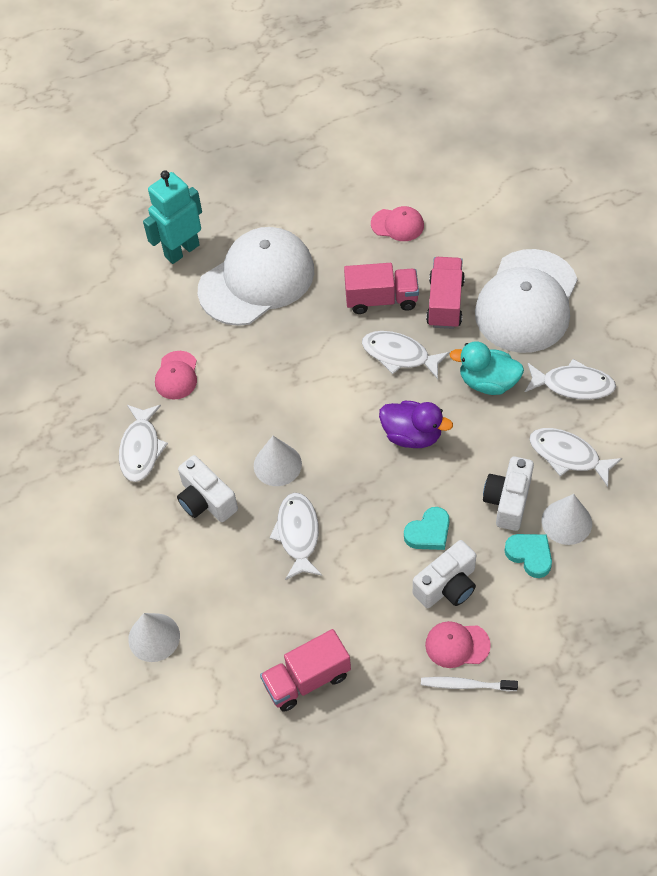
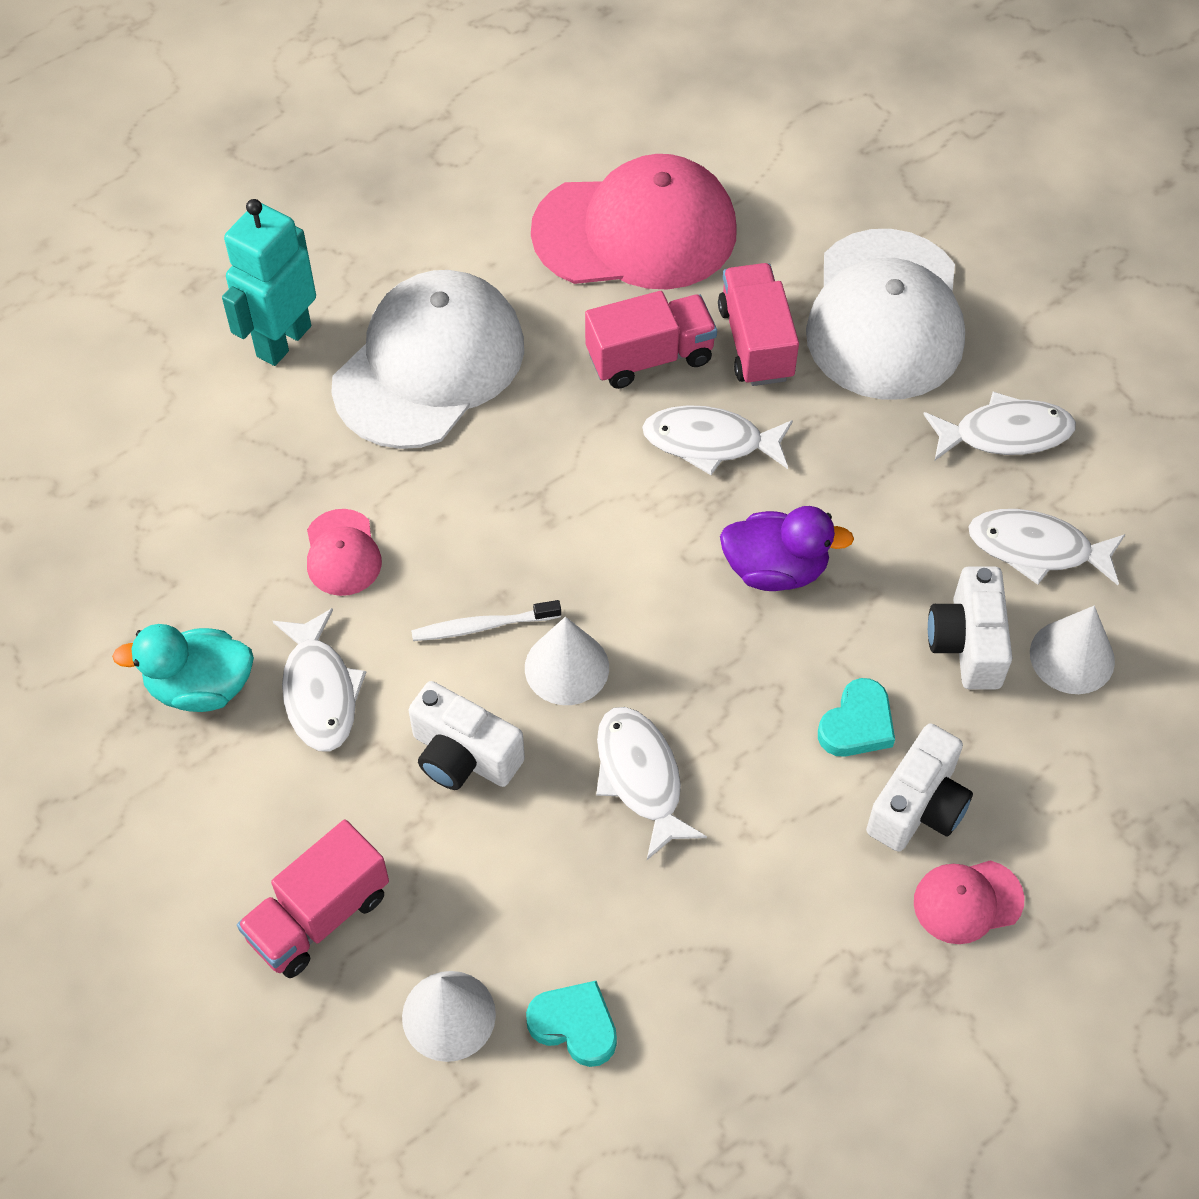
camera: 20 degrees left, 0 degrees up
(307, 679) = (738, 1022): pink truck -> pink truck (318, 916)
(397, 225) = (635, 231): pink cap -> pink cap, size x2.27
(466, 685) = (1005, 965): white toothbrush -> white toothbrush (482, 626)
(487, 382) = (868, 457): turquoise duck -> turquoise duck (200, 687)
(530, 555) = (1033, 724): turquoise heart -> turquoise heart (574, 1025)

